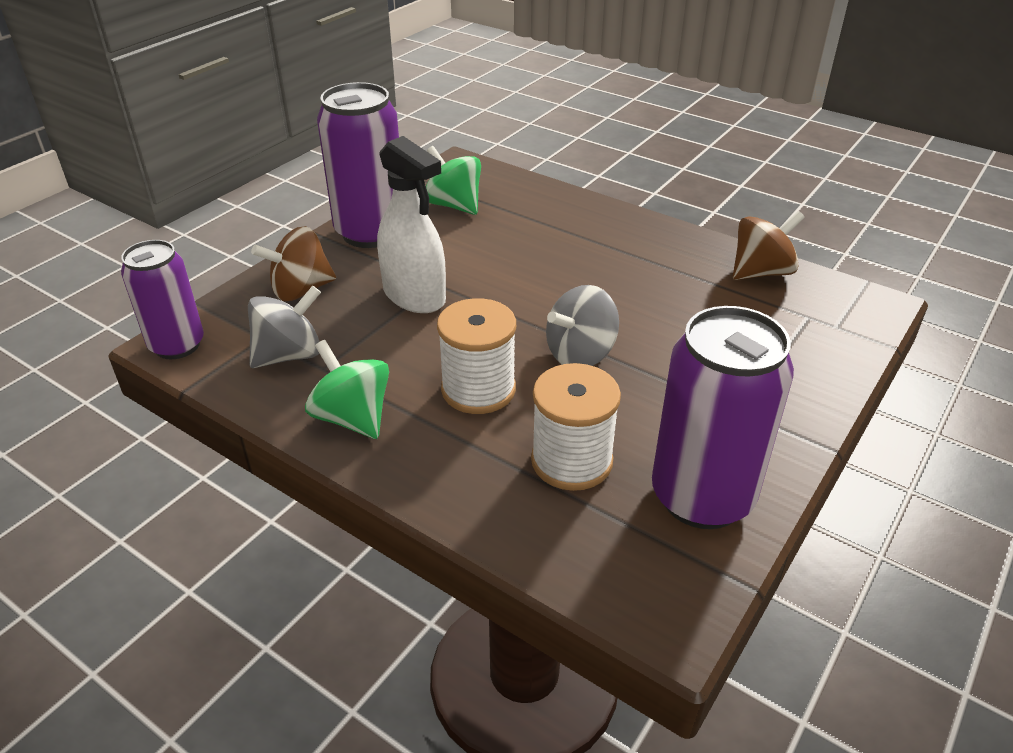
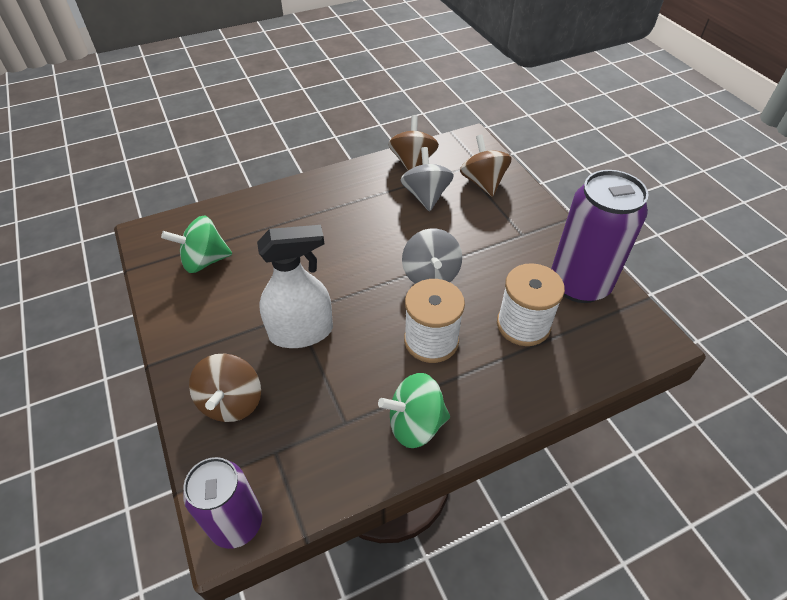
camera: 60 degrees left, 10 degrees up
(289, 355) = (313, 440): grey spinning top -> grey spinning top (426, 196)
(370, 233) = (192, 325): purple can -> none
(799, 342) = (483, 182): none -> brown spinning top

